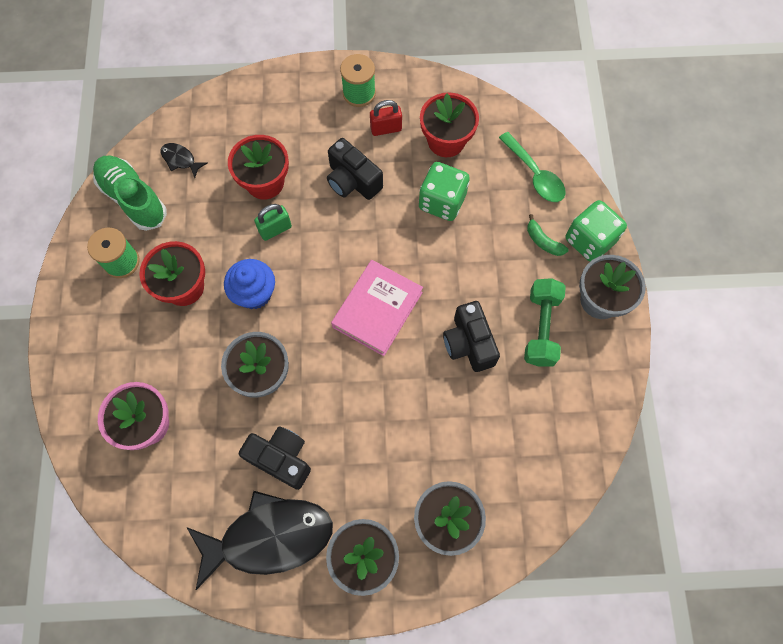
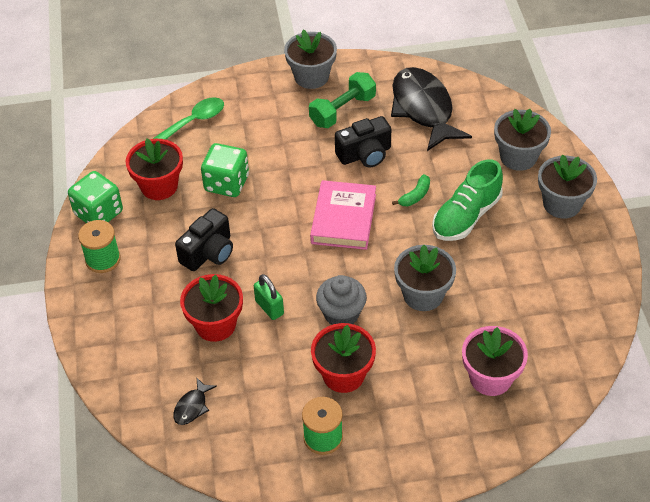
camera: 95 degrees left, 20 degrees down
(133, 199) = (245, 443): green shoe -> green shoe (466, 216)
(254, 293) = (341, 314): blue cupcake -> grey cupcake
(269, 537) = (565, 268): black fish -> black fish (423, 109)
(281, 459) = (497, 270): black camera -> none
(377, 309) = (343, 219): pink book -> pink book turned 75 degrees clockwise
(386, 129) = (146, 233): red padlock -> none
(541, 328) = (342, 110): green dumbbell -> green dumbbell turned 45 degrees counterclockwise
(543, 241) = (260, 113): green banana -> green banana (415, 196)
(589, 240) = (256, 85): green dice -> green dice (98, 213)

